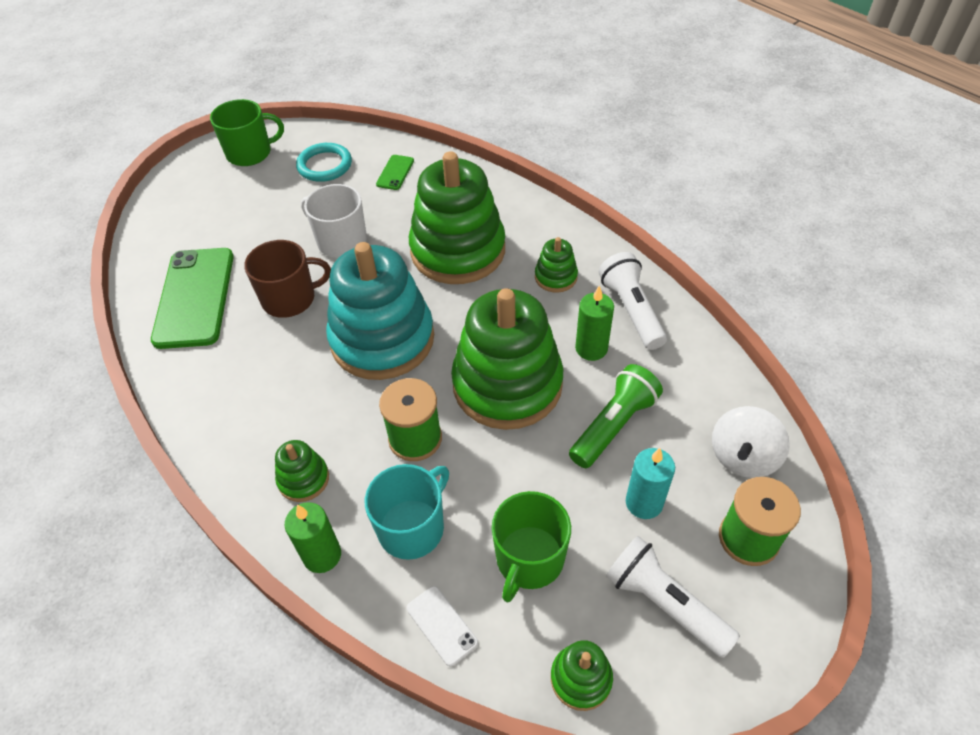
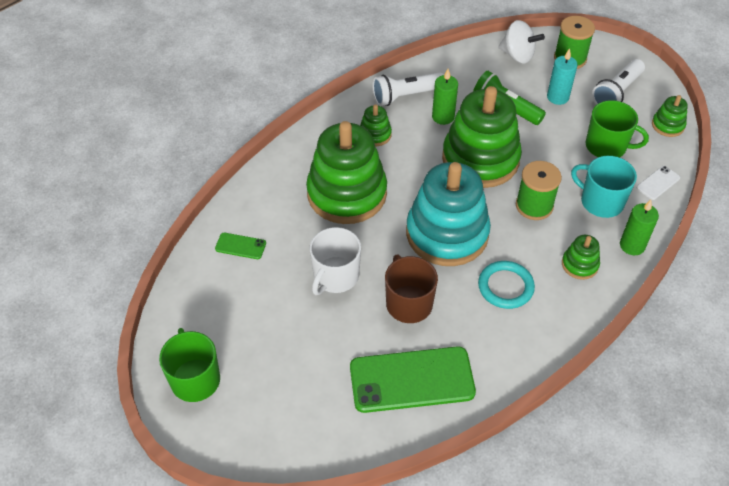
camera: 95 degrees left, 0 degrees up
(324, 165) = (224, 305): turquoise ring -> turquoise ring (505, 287)

